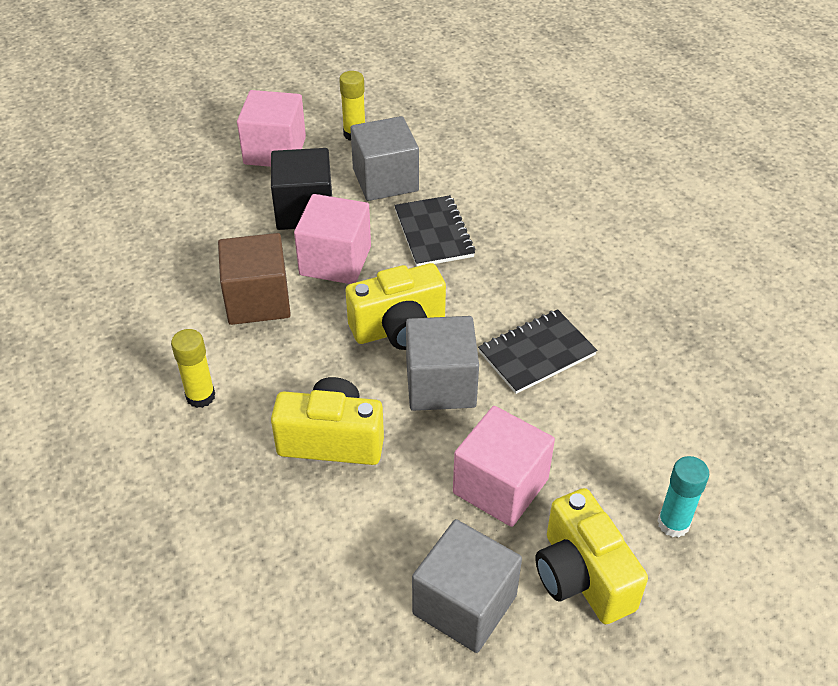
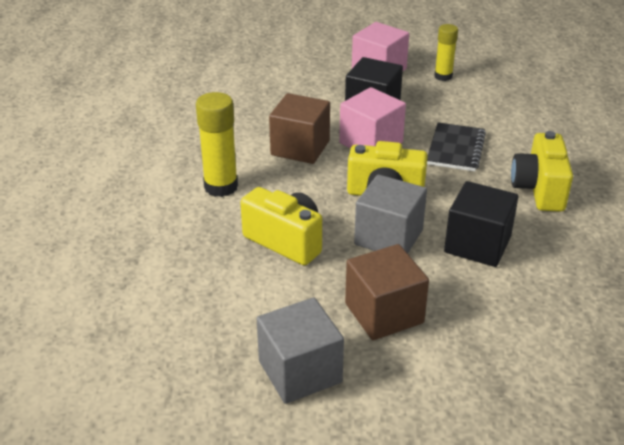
camera: 30 degrees right, 10 degrees down
(200, 396) = (221, 187): yellow glue stick -> yellow glue stick, size x1.55
(385, 180) = (444, 108): grey cube -> none
(500, 486) = (384, 313): pink cube -> brown cube
(536, 353) = (477, 244): black notebook -> black cube
(582, 576) = (401, 393): yellow camera -> yellow camera (539, 189)
(673, 523) = (504, 391): turquoise glue stick -> none

